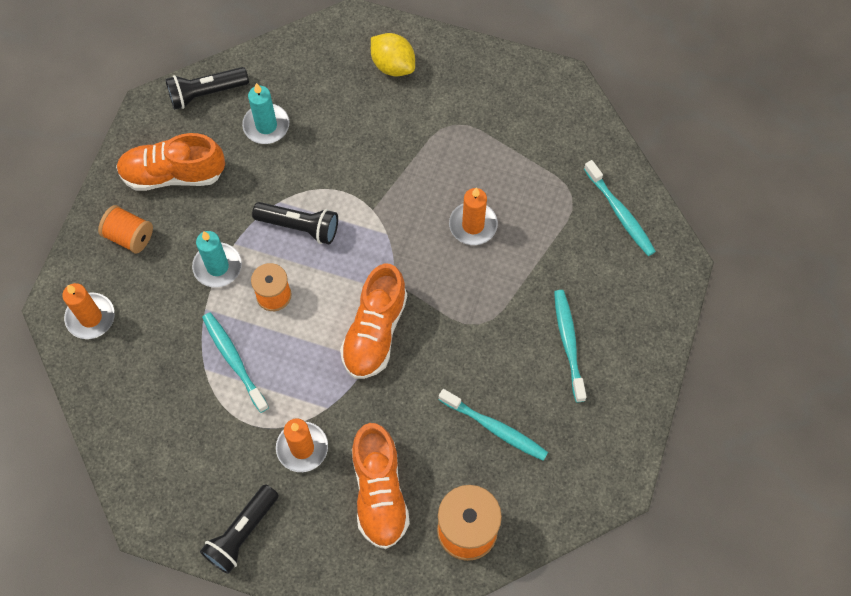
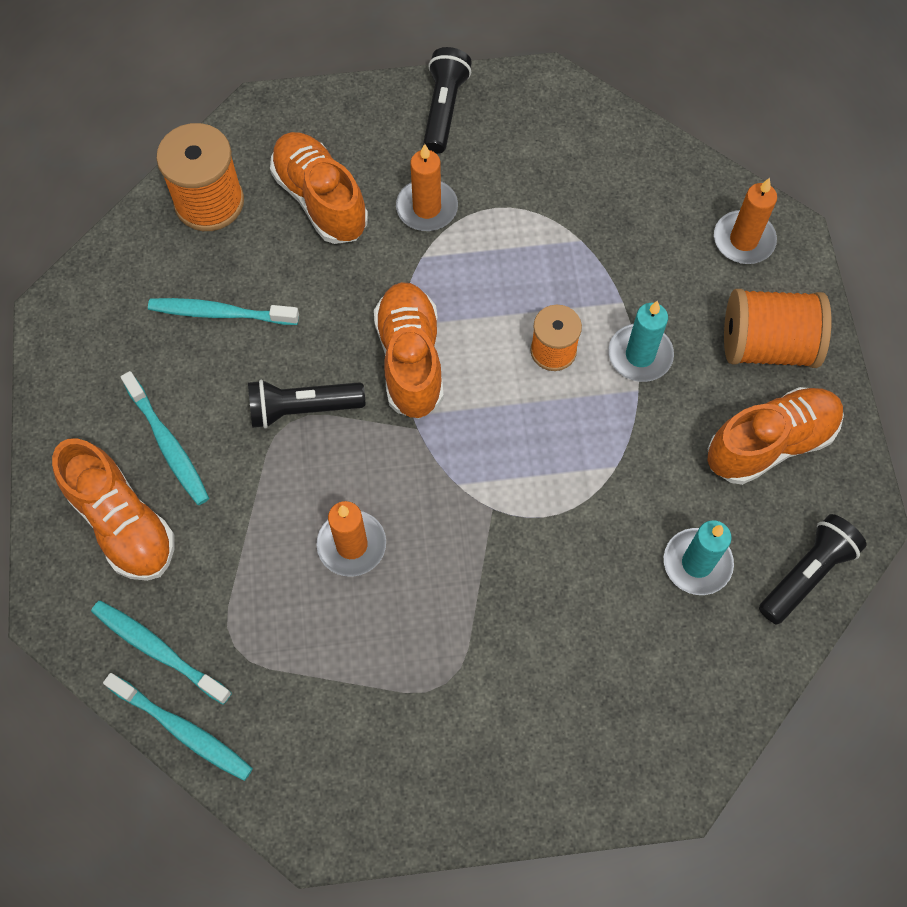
camera: 155 degrees right, 0 degrees up
(129, 236) = (767, 345): orange spool -> orange spool, size x1.59
(234, 360) = (554, 262): turquoise toothbrush -> turquoise toothbrush (183, 730)
(299, 226) = (571, 446): black flashlight -> black flashlight (302, 409)
(393, 65) = (578, 740): yellow lemon -> none
(617, 302) = (123, 522): none -> orange shoe

